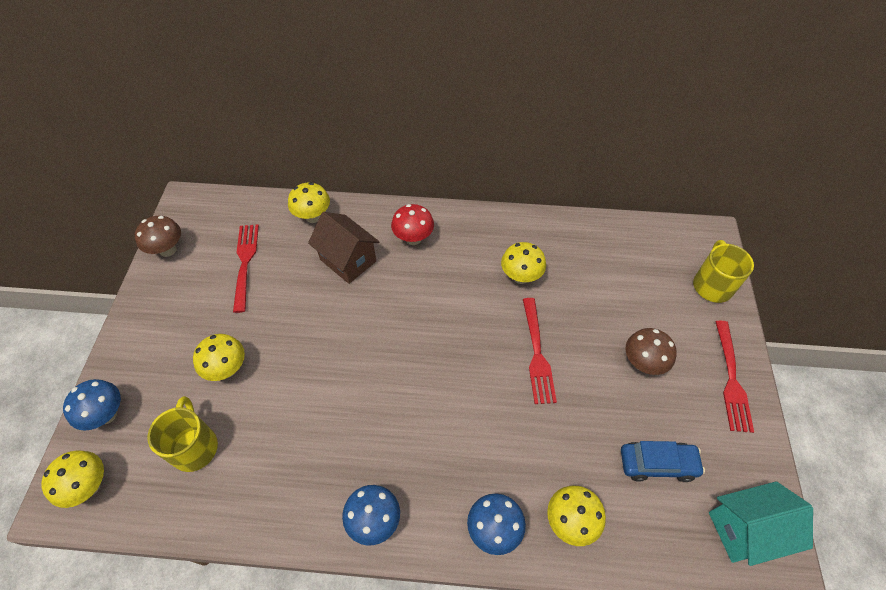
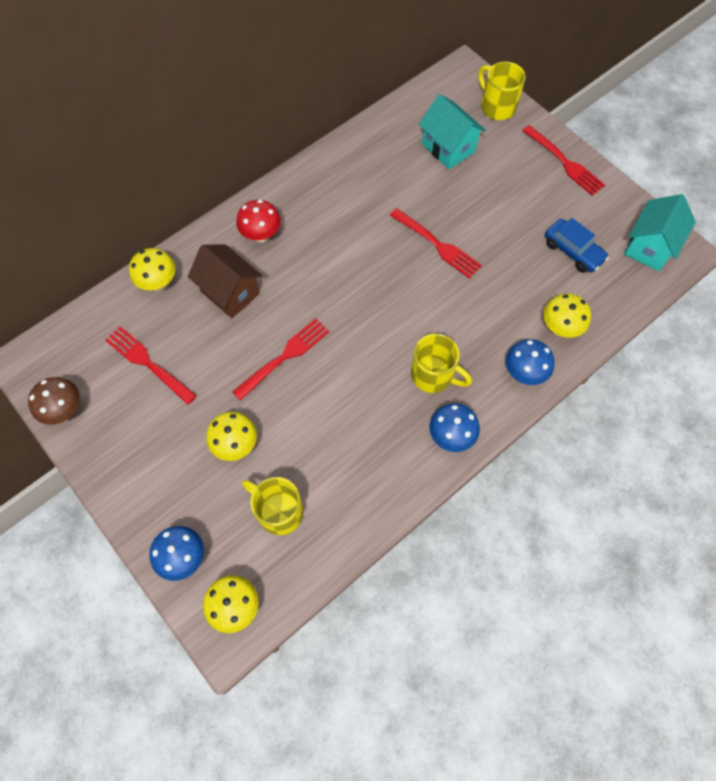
camera: 45 degrees left, 10 degrees up
(328, 337) = (284, 357): none -> red fork
(348, 260) = (230, 292): brown house -> brown house turned 45 degrees clockwise
(417, 455) = (433, 375): none -> yellow mug
(520, 277) = (370, 200): yellow mushroom -> none
(630, 286) = (448, 148): none -> turquoise house
(642, 363) = (506, 195): brown mushroom -> none
(657, 464) = (573, 251): blue car -> blue car turned 90 degrees clockwise

